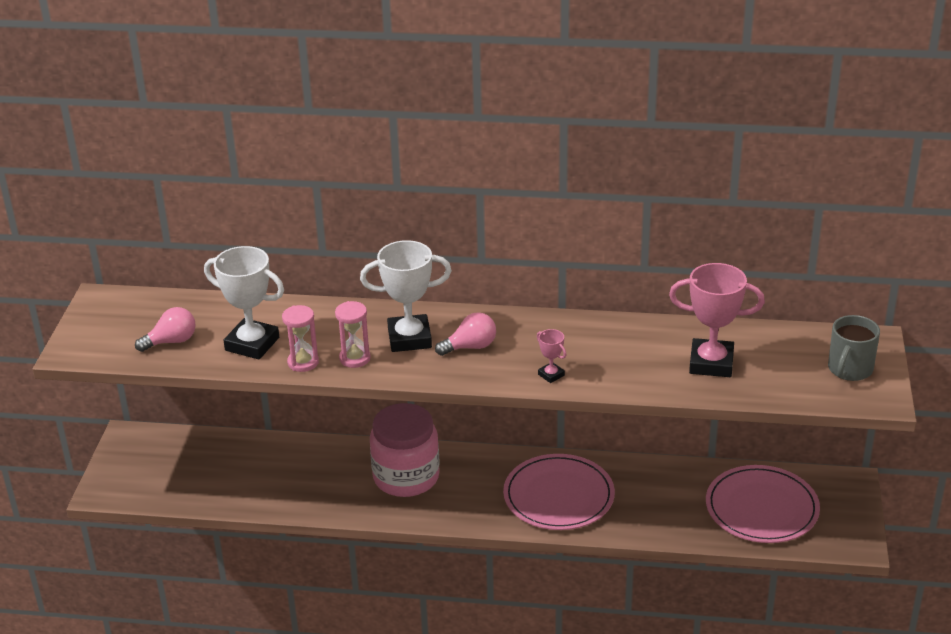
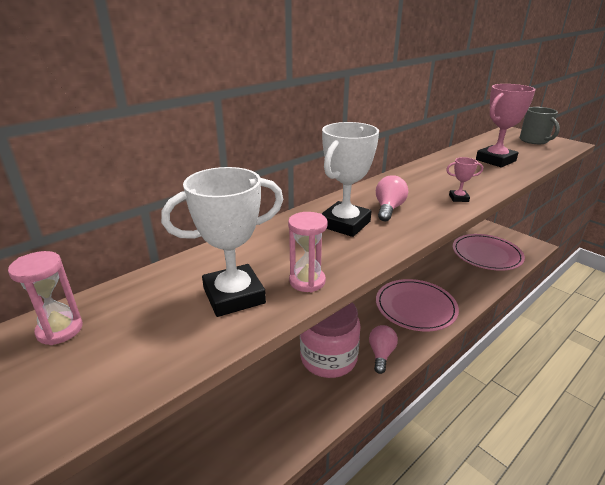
camera: 50 degrees left, 5 degrees down
(171, 341) = (138, 347): pink light bulb -> pink light bulb (381, 354)
(355, 358) = (338, 255): pink hourglass -> pink hourglass (60, 330)

